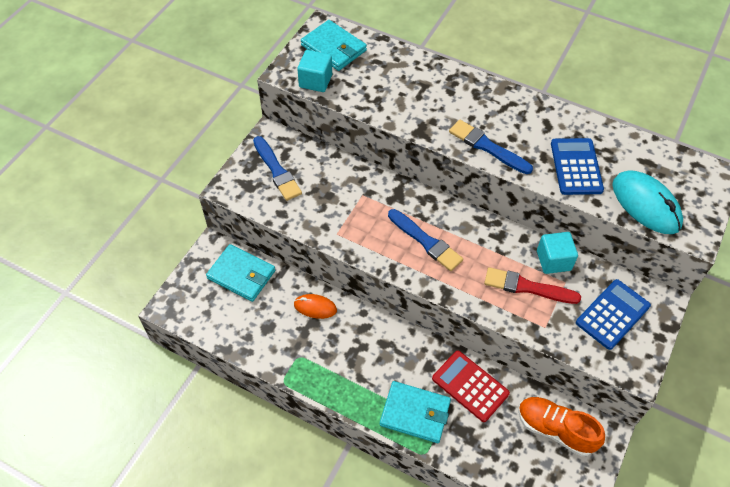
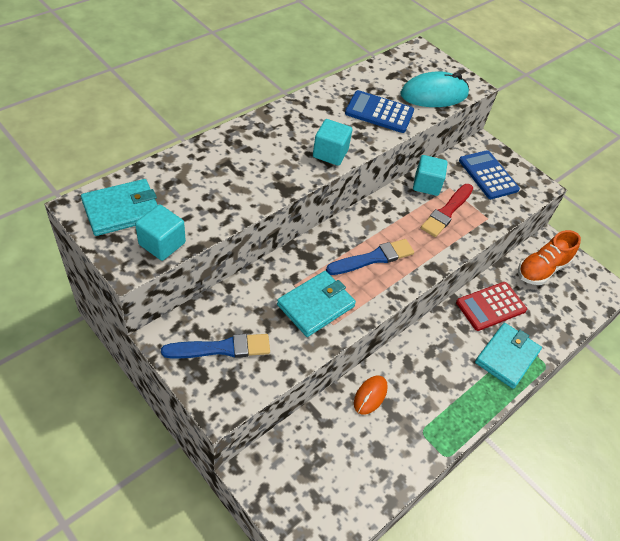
camera: 75 degrees left, 5 degrees down
(241, 275) = (301, 454): turquoise wallet -> turquoise wallet (316, 305)
(487, 147) = (330, 153): blue brush -> turquoise cube

